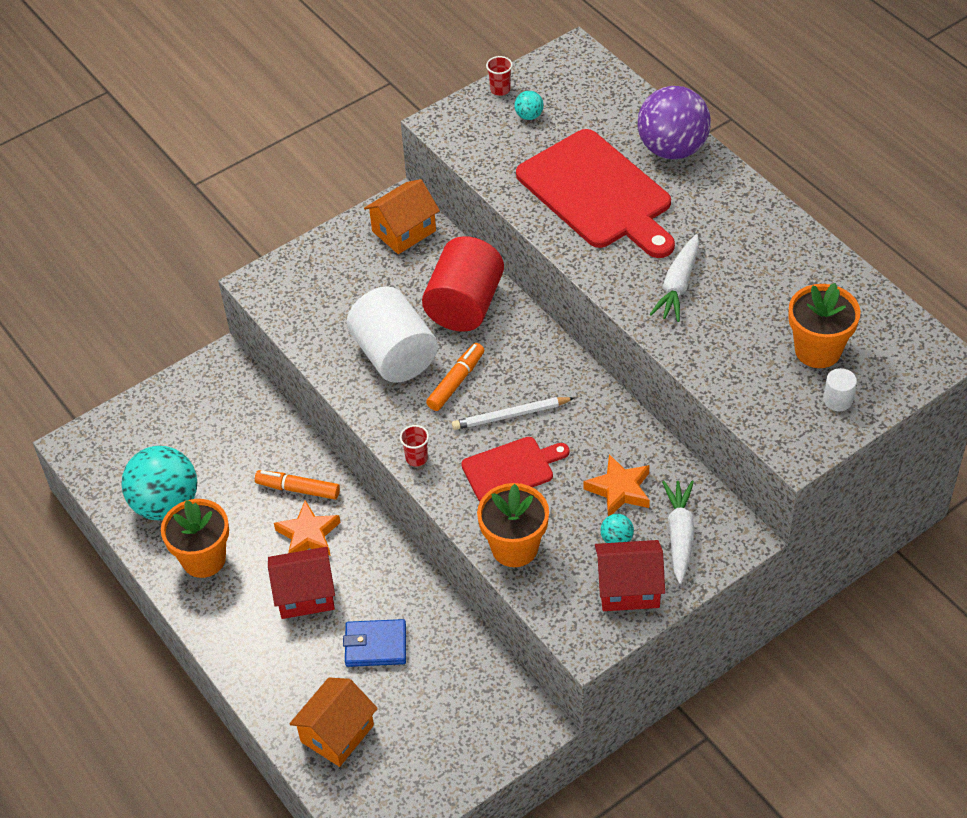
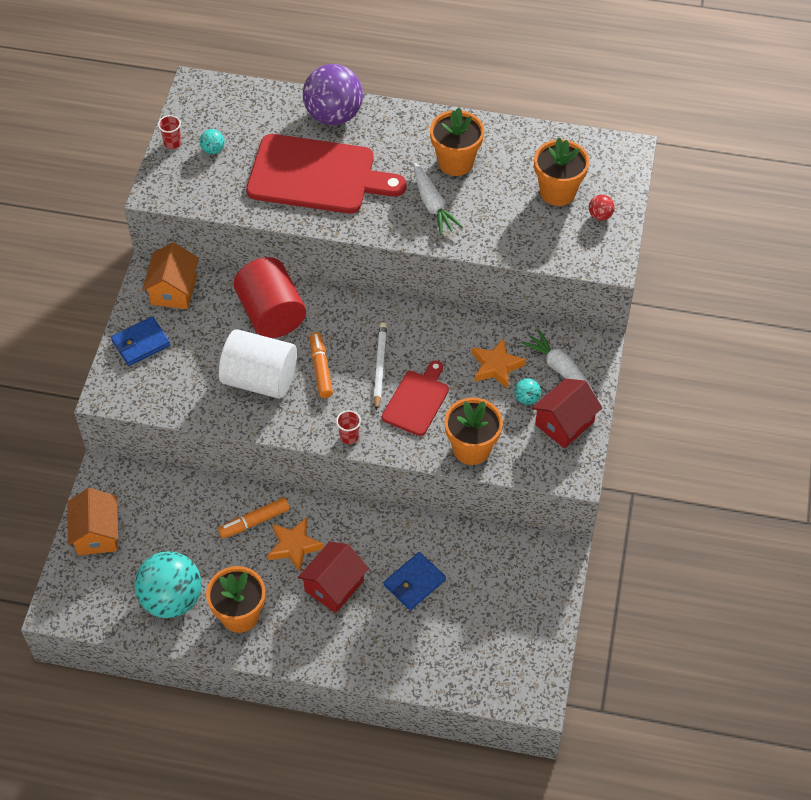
camera: 45 degrees left, 5 degrees up
(329, 258) = (141, 343): none -> blue wallet
(337, 733) = (449, 655): orange house -> orange house (97, 534)
(511, 415) = (380, 366): white pencil -> white pencil turned 150 degrees clockwise
(744, 260) = (455, 162): none -> orange flower pot
(837, 400) = (600, 215): white cylinder -> red ball

